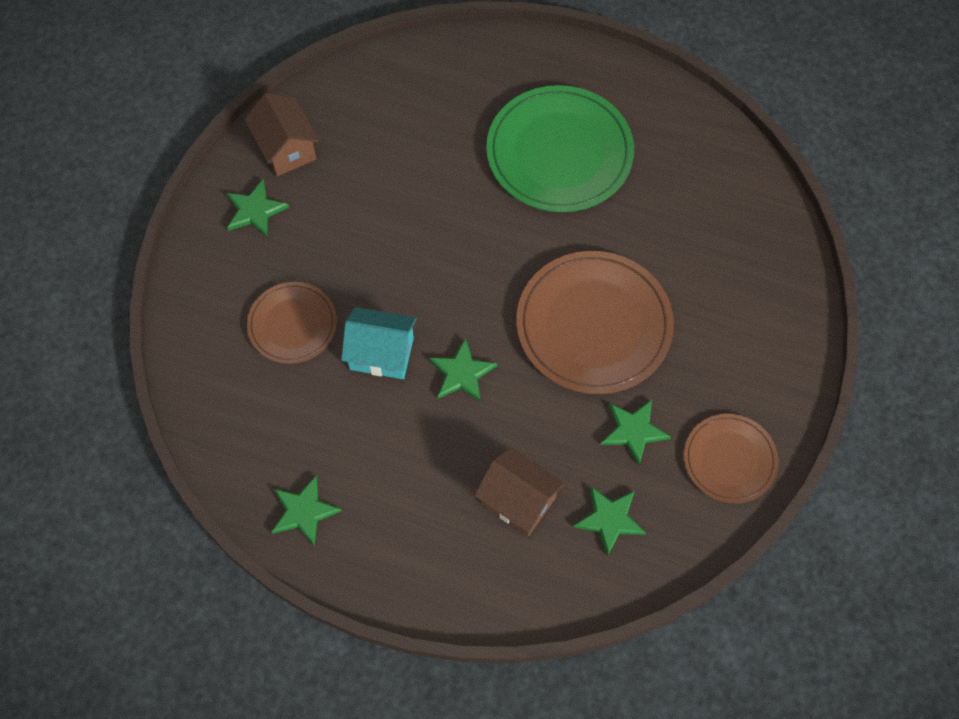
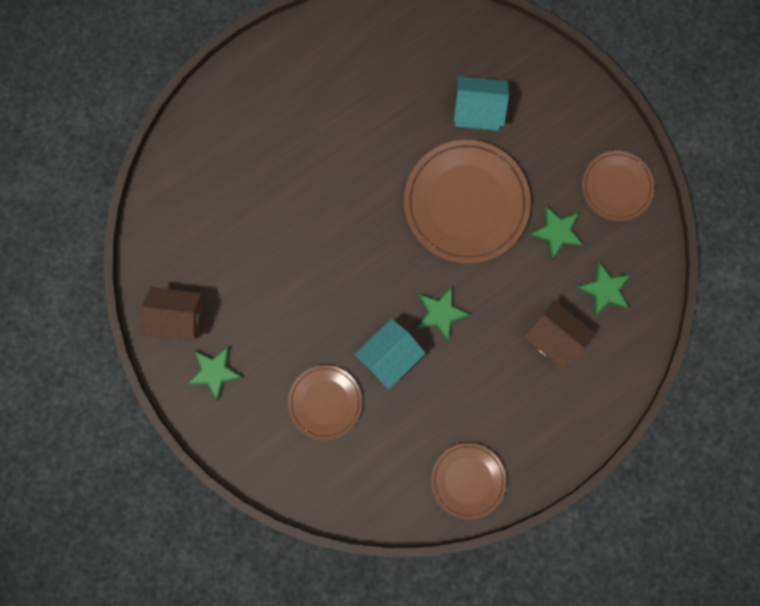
camera: 55 degrees left, 15 degrees up
(304, 511) = (468, 480): green star -> brown plate
(518, 500) = (554, 338): brown house -> brown house turned 60 degrees clockwise
(559, 152) = (320, 131): green plate -> none
(697, 276) = (478, 111): none -> turquoise house

